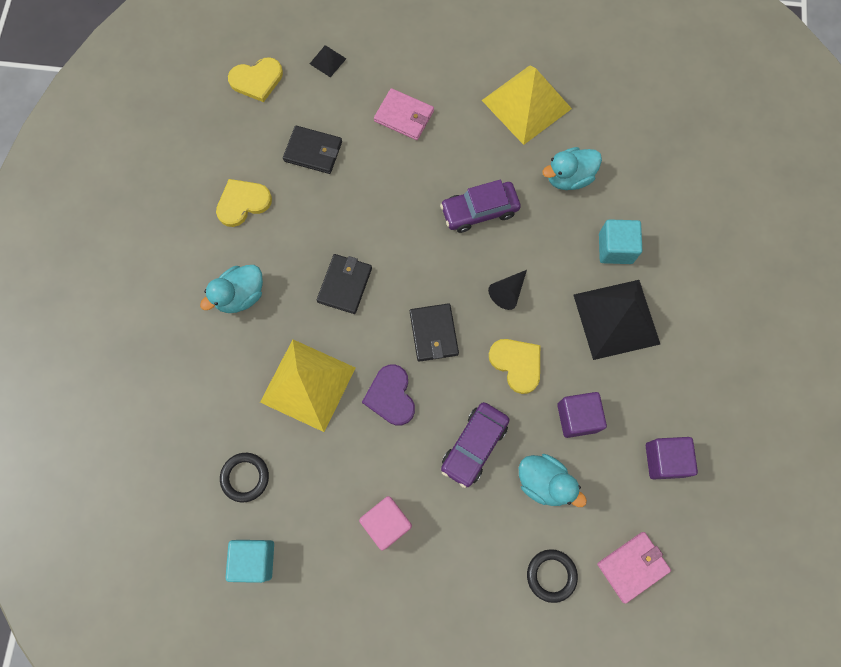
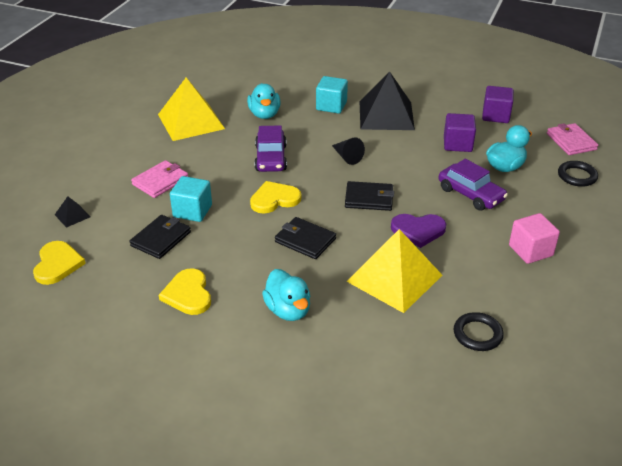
camera: 75 degrees left, 35 degrees down
(254, 559) = (559, 339): turquoise cube -> turquoise cube (192, 211)
(517, 364) = (408, 163): yellow heart -> yellow heart (274, 199)

